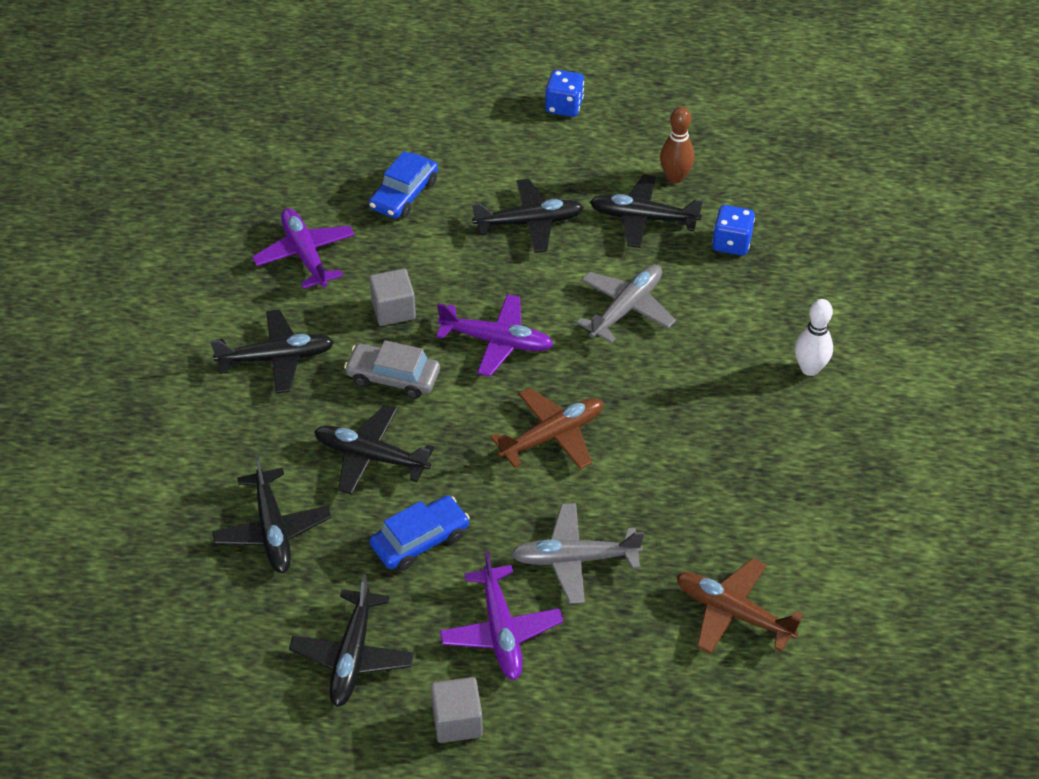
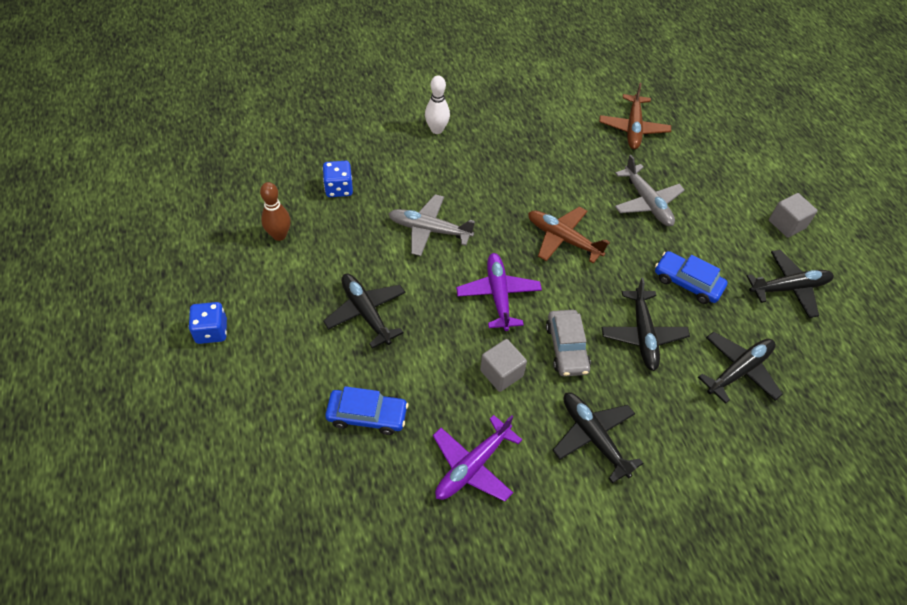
camera: 115 degrees left, 5 degrees up
(501, 631) = (718, 222): purple plane -> none
(643, 218) = (332, 243): black plane -> none

